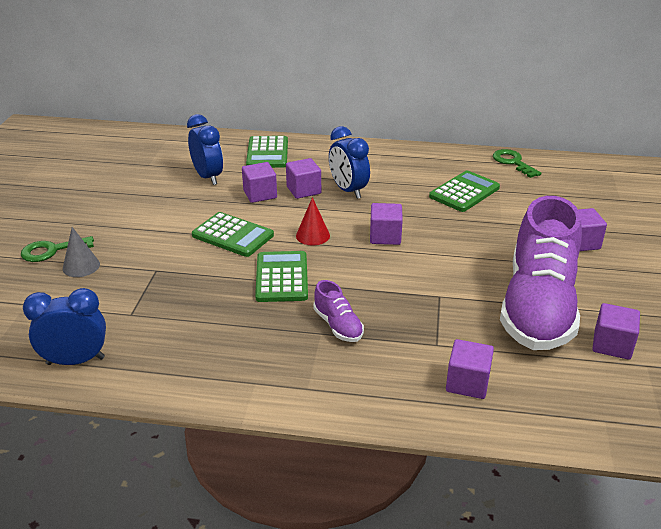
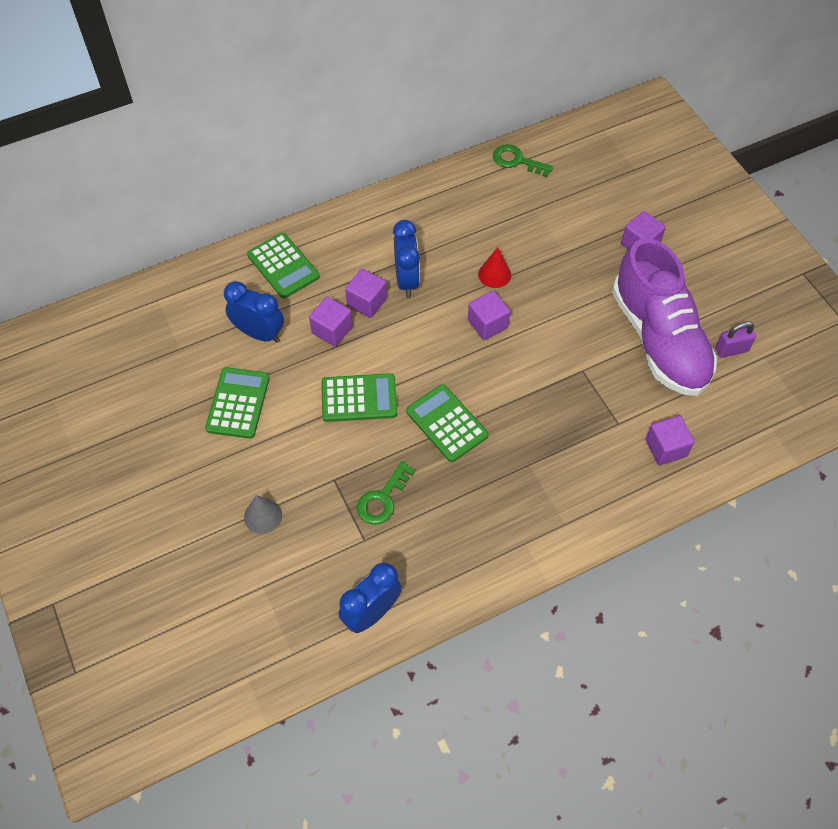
camera: 35 degrees left, 25 degrees up
(51, 251) = (214, 515): green key -> green key (383, 499)
(313, 235) = (427, 358): red cone -> red cone (494, 274)
(338, 325) = (535, 449): purple shoe -> none
(348, 190) = (407, 280): blue clock -> blue clock turned 120 degrees counterclockwise
(464, 192) = (507, 227): green calculator -> green calculator (238, 403)
(612, 345) = (731, 350): purple cube -> purple padlock

